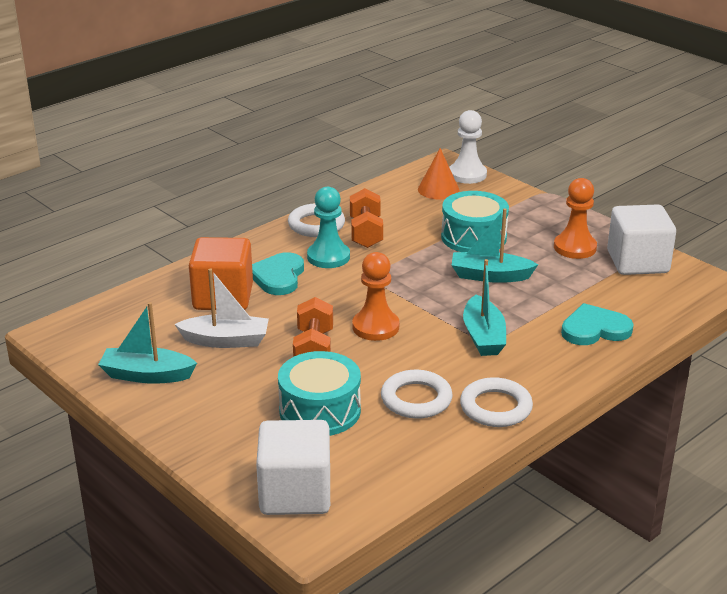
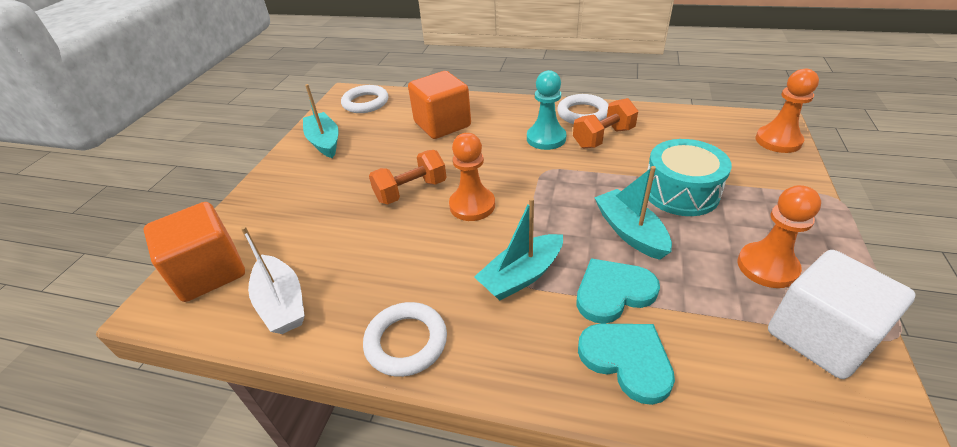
camera: 60 degrees right, 10 degrees up
(226, 340) = (389, 150): white boat -> white boat (282, 303)
(278, 276) = (493, 131): turquoise heart -> turquoise heart (613, 292)
(295, 493) = (209, 272): white cube -> orange cube
(320, 410) = (329, 232): turquoise drum -> none
(416, 399) = (382, 279): white ring -> white ring (365, 103)
(438, 189) = (726, 138): orange cone -> none
(467, 174) = (778, 141): white pawn -> orange pawn

